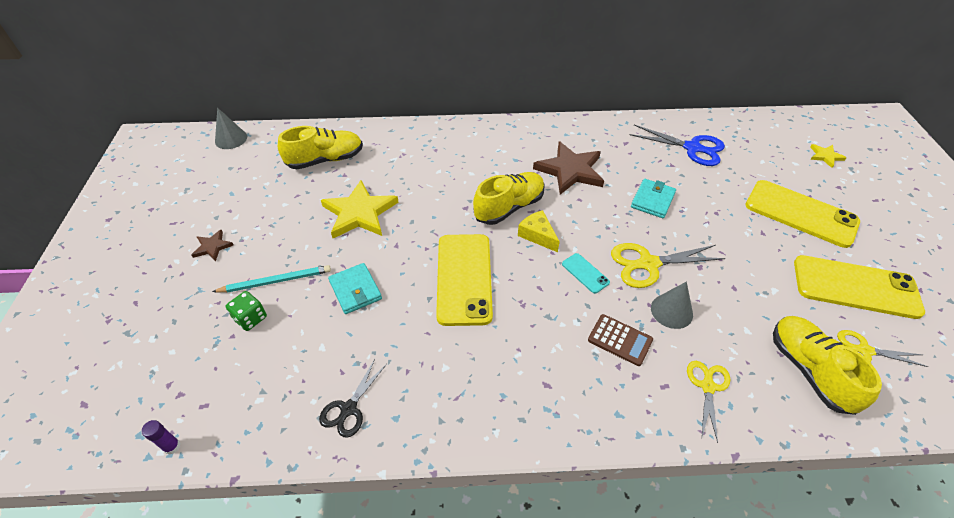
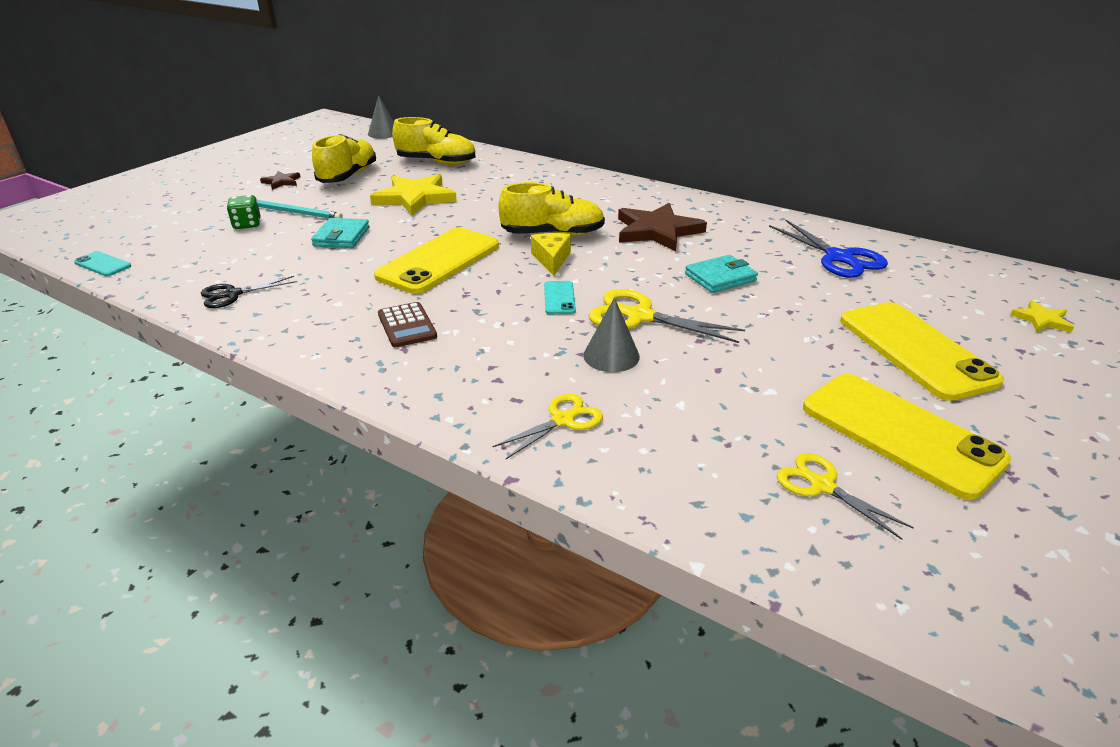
camera: 35 degrees right, 15 degrees down
(172, 446) = (103, 264): purple glue stick -> turquoise phone
(620, 340) = (521, 351): brown calculator -> brown calculator (407, 325)
(809, 370) = (711, 465): yellow shoe -> yellow shoe (348, 176)

